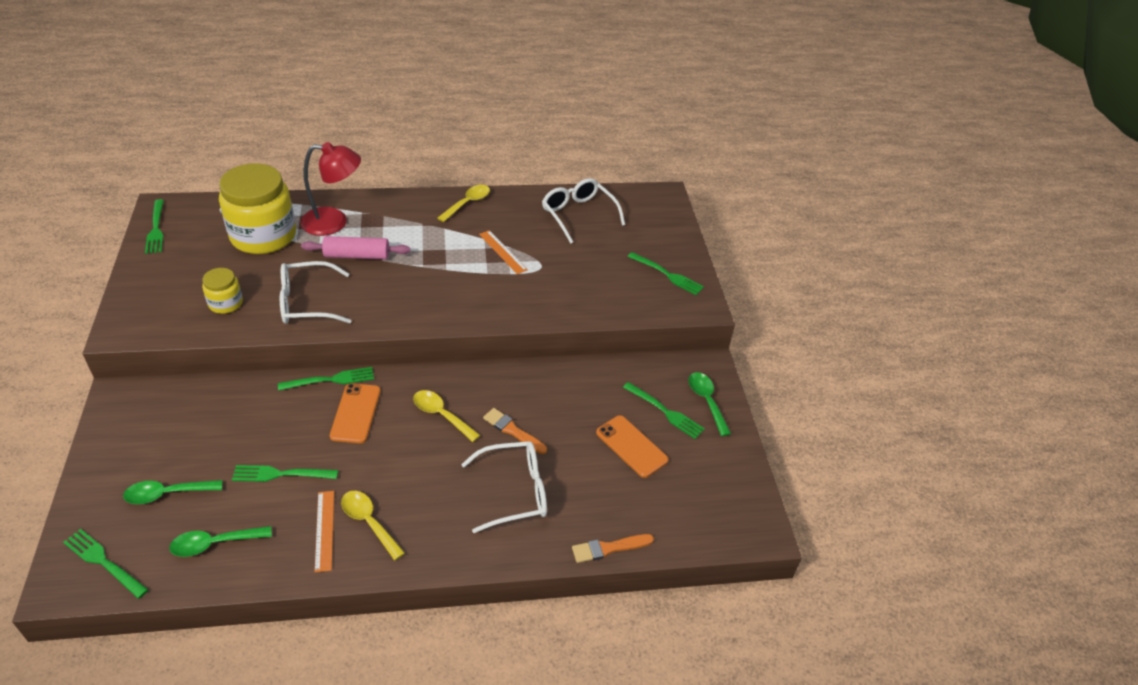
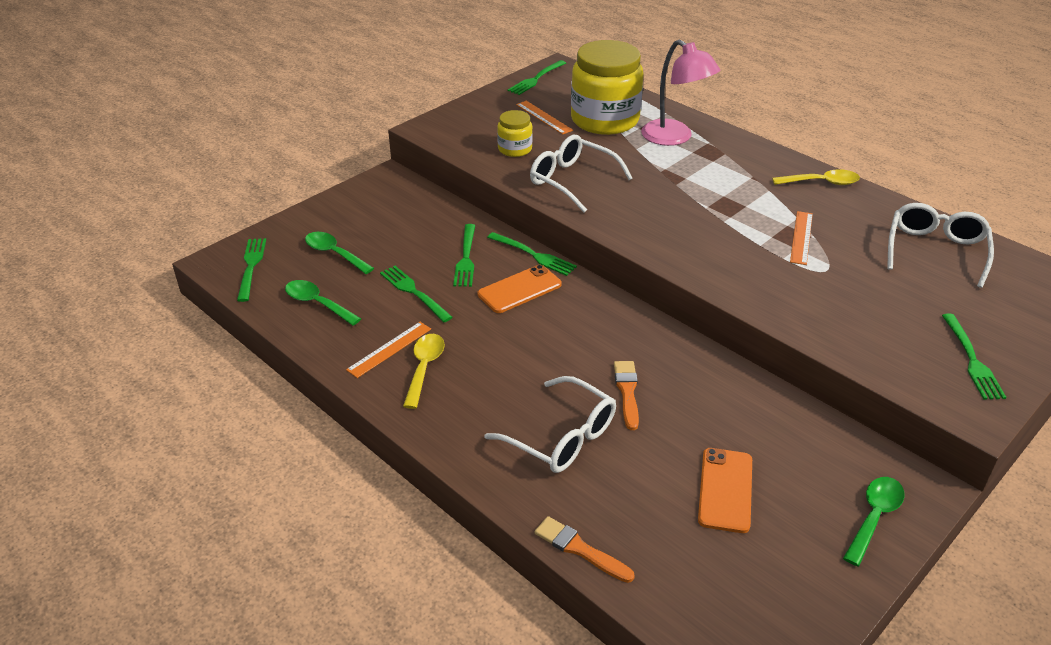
camera: 55 degrees right, 5 degrees down
(211, 261) = (544, 117): none -> orange ruler
(334, 222) = (674, 138): red lamp -> pink lamp
(357, 255) = (659, 170): pink rolling pin -> none
(441, 415) = (583, 336): yellow spoon -> none
(665, 411) = (808, 490): green fork -> green fork (466, 258)

